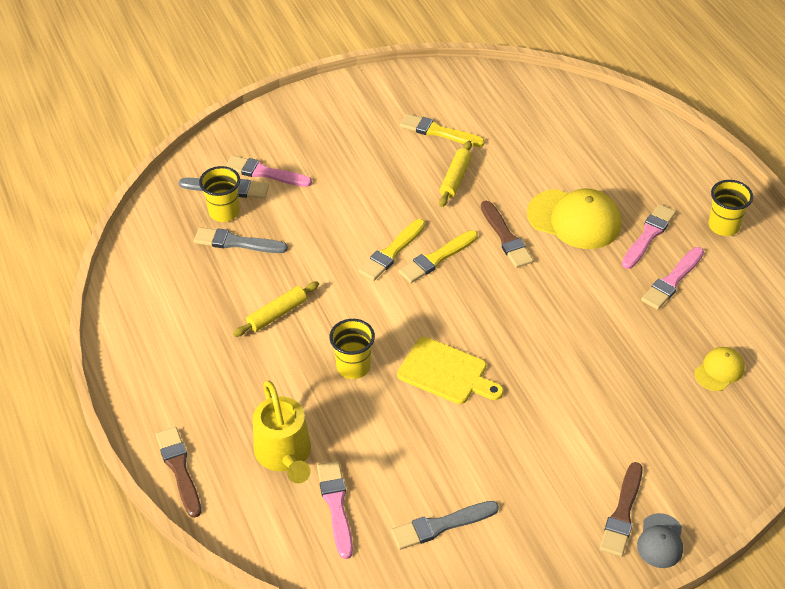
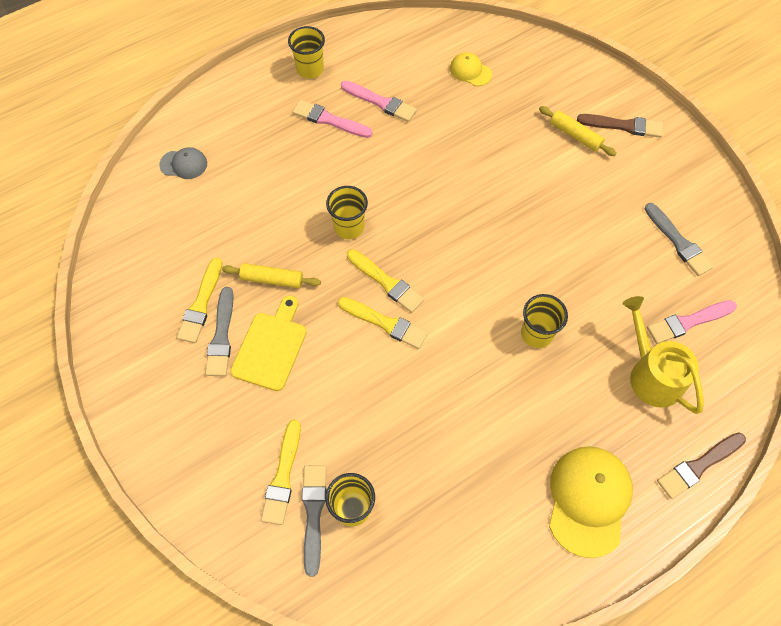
camera: 100 degrees left, 15 degrees up
(236, 242) = (397, 482): grey brush -> grey brush (221, 336)
(265, 173) = (283, 476): pink brush -> yellow brush
(277, 314) = (489, 417): yellow rolling pin -> yellow rolling pin (575, 135)
(285, 454) = (651, 374): yellow watering can -> yellow watering can turned 90 degrees counterclockwise
(446, 373) = (523, 257): yellow cutting board -> yellow cutting board (271, 347)
(506, 237) = (349, 227): brown brush -> yellow cup
(574, 219) = (317, 175): yellow cap -> yellow cap (588, 500)
(660, 541) = (639, 103): grey cap -> grey cap (184, 164)

